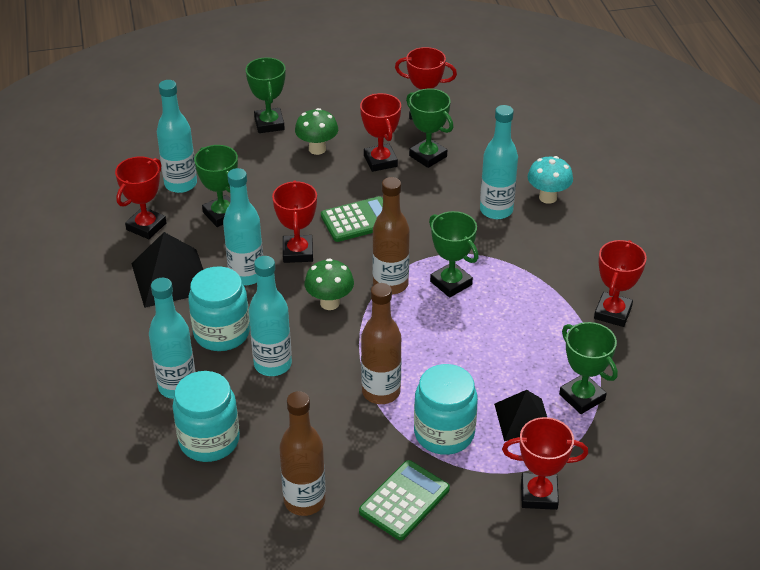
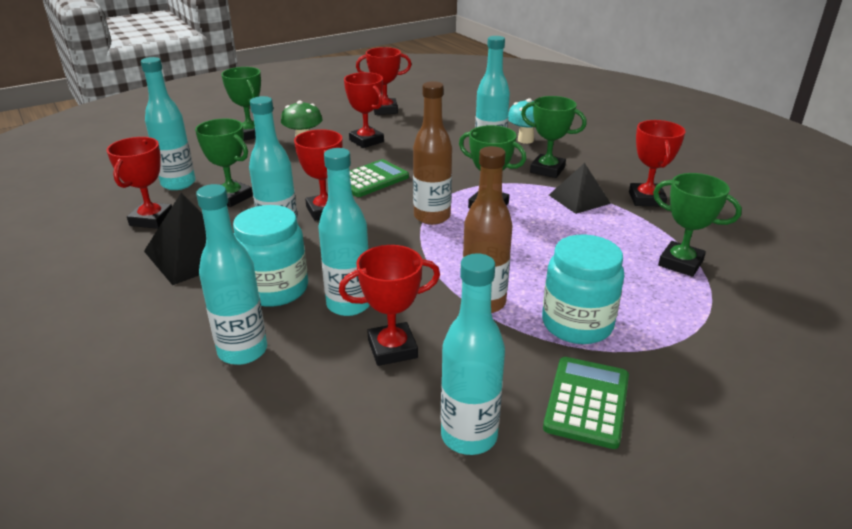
camera: 20 degrees left, 10 degrees down
(209, 440) = (309, 398): turquoise jar -> none
(304, 501) = (469, 436): brown bottle -> turquoise bottle
(330, 303) = (380, 241): green mushroom -> none
(428, 156) = (406, 132): green trophy -> green trophy (547, 170)
(523, 419) = (644, 293): black pyramid -> black pyramid (579, 199)
(539, 494) = (721, 356): red trophy -> red trophy (392, 349)

